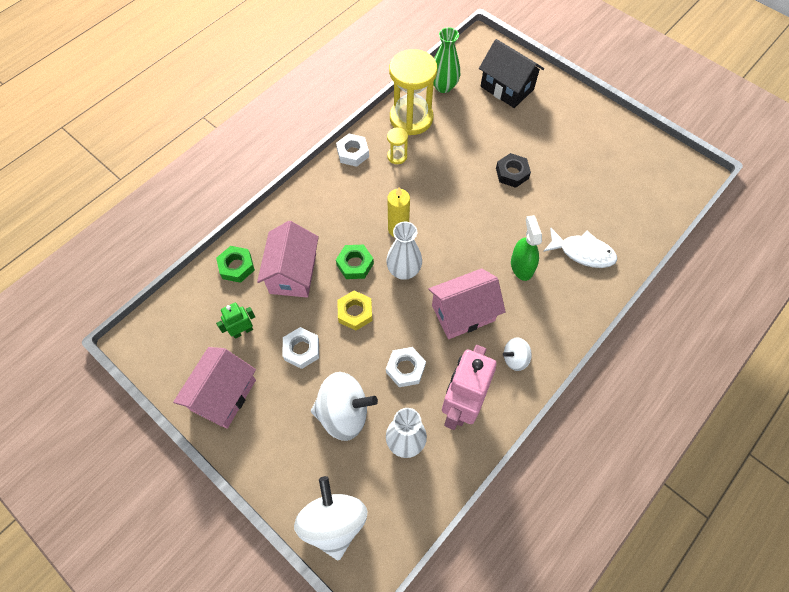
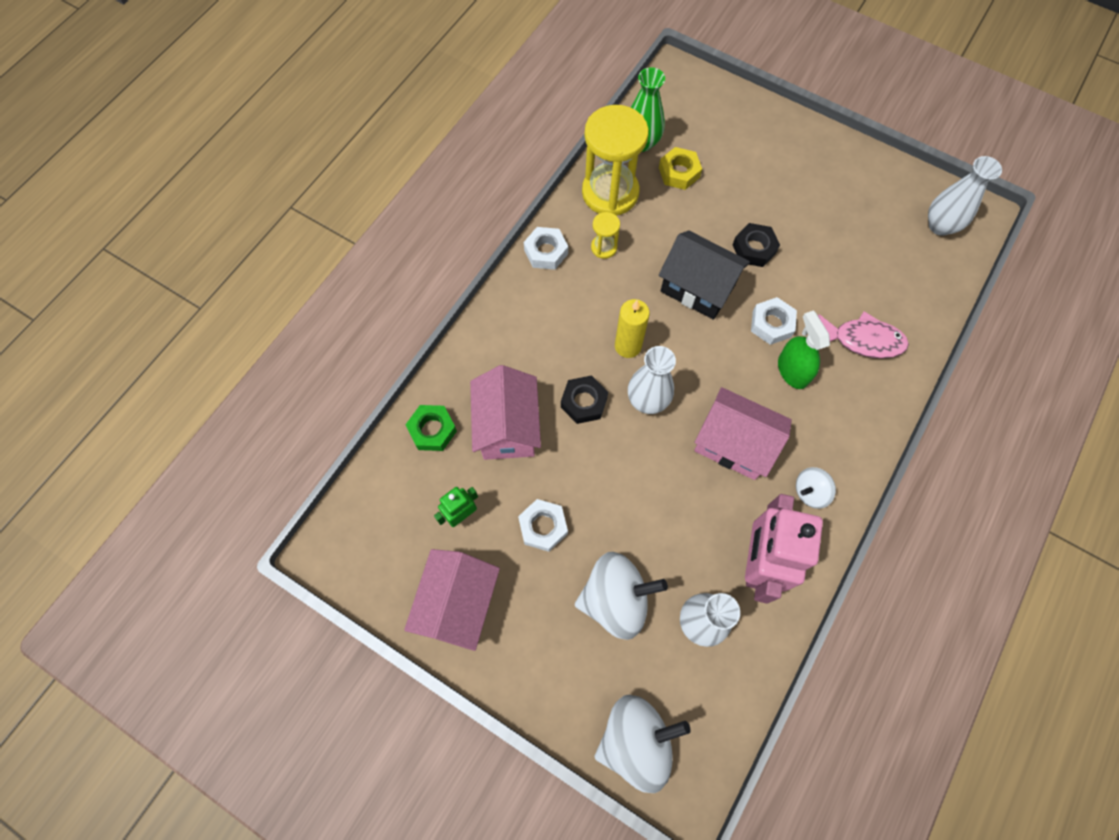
camera: 10 degrees left, 5 degrees up
(334, 522) = (636, 740): white spinning top -> white spinning top turned 90 degrees clockwise
(355, 264) = (584, 402): green nut -> black nut
(355, 312) = (599, 466): yellow nut -> yellow nut (679, 172)
(405, 369) = (679, 529): white nut -> white nut (771, 324)
(463, 313) = (734, 444): pink house -> pink house turned 60 degrees clockwise
(507, 88) = (723, 133): black house -> black house (697, 288)
(582, 252) = (863, 340): white fish -> pink fish
(662, 177) = (940, 226): none -> white vase

